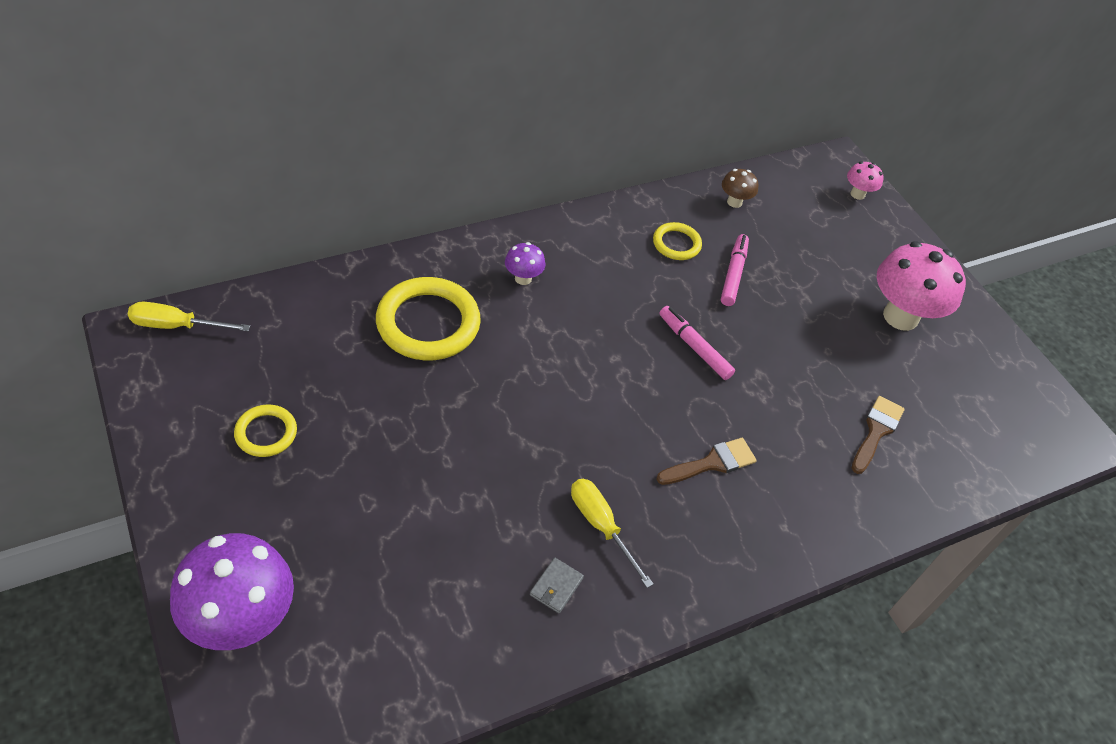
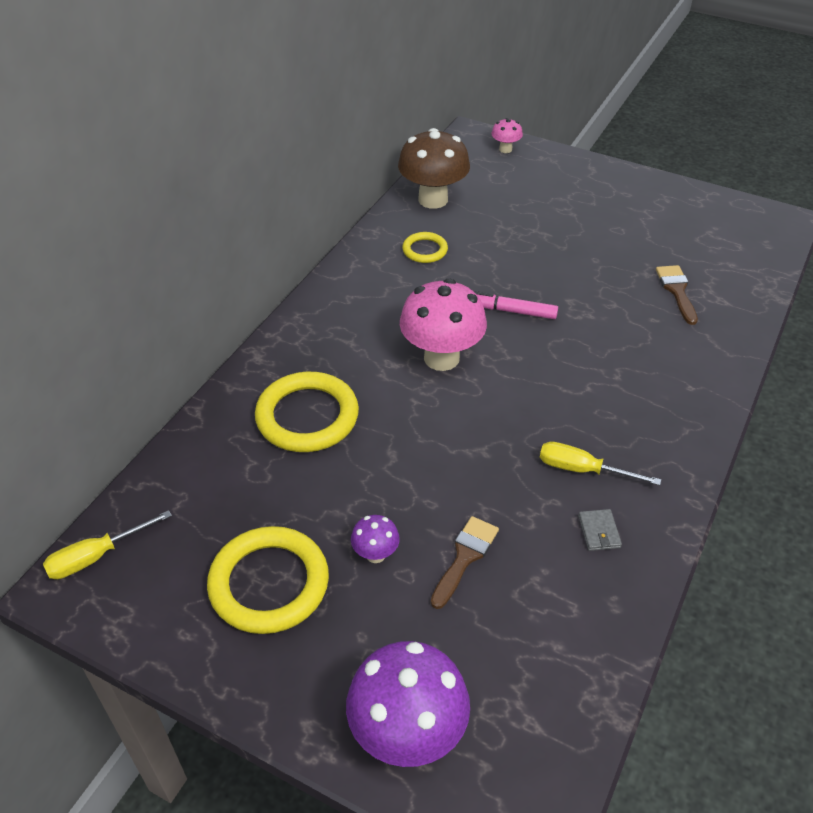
camera: 30 degrees left, 5 degrees down
(266, 433) = (269, 583): yellow ring -> yellow ring, size x1.89
(523, 278) = (343, 340): purple mushroom -> purple mushroom (375, 554)
(712, 463) = (605, 378): brown brush -> brown brush (465, 557)
(733, 274) = (484, 247): pink marker -> none
(734, 202) = (433, 199): brown mushroom -> brown mushroom, size x2.12
(900, 317) = (614, 211): pink mushroom -> pink mushroom (441, 358)

